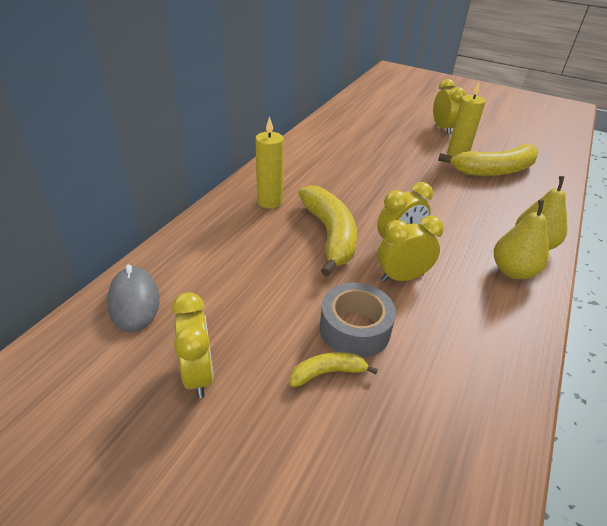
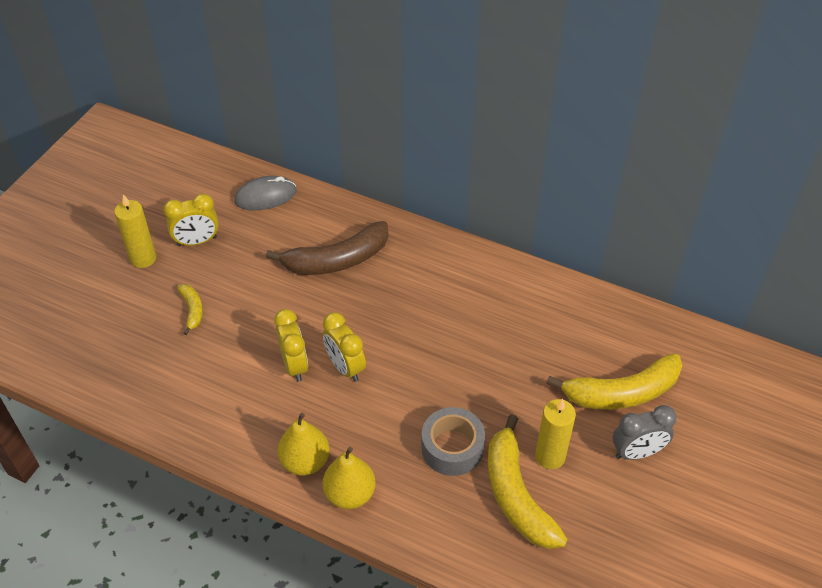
camera: 90 degrees right, 10 degrees up
(258, 244) = (337, 260): none -> brown banana
(269, 201) = (408, 263): yellow candle -> yellow candle (143, 258)
(330, 235) = (355, 312): yellow banana -> yellow banana (622, 393)
(355, 329) = (233, 327): grey tape -> grey tape (452, 448)
(442, 128) = (637, 452): yellow clock -> grey clock

